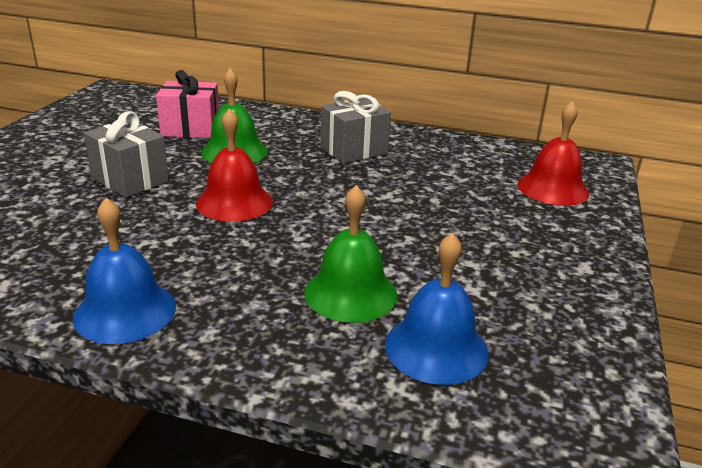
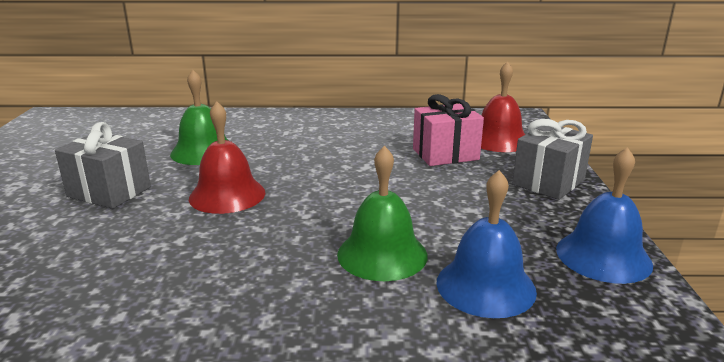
camera: 15 degrees left, 5 degrees down
(125, 311) = (166, 316): blue bell -> blue bell (603, 256)
(191, 129) = (149, 138): pink gift -> pink gift (445, 154)
(354, 150) = (315, 134): grey gift -> grey gift (548, 182)

